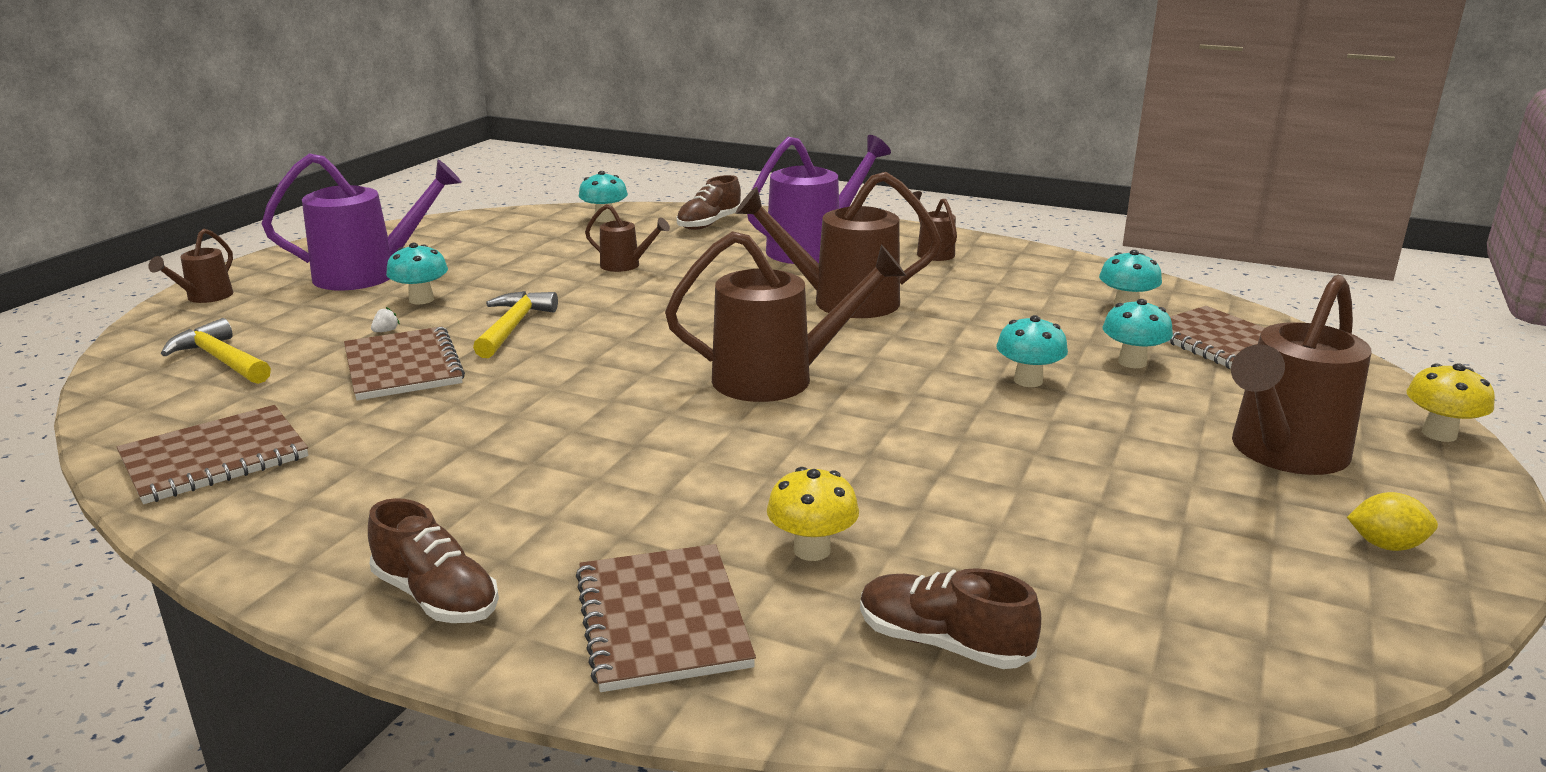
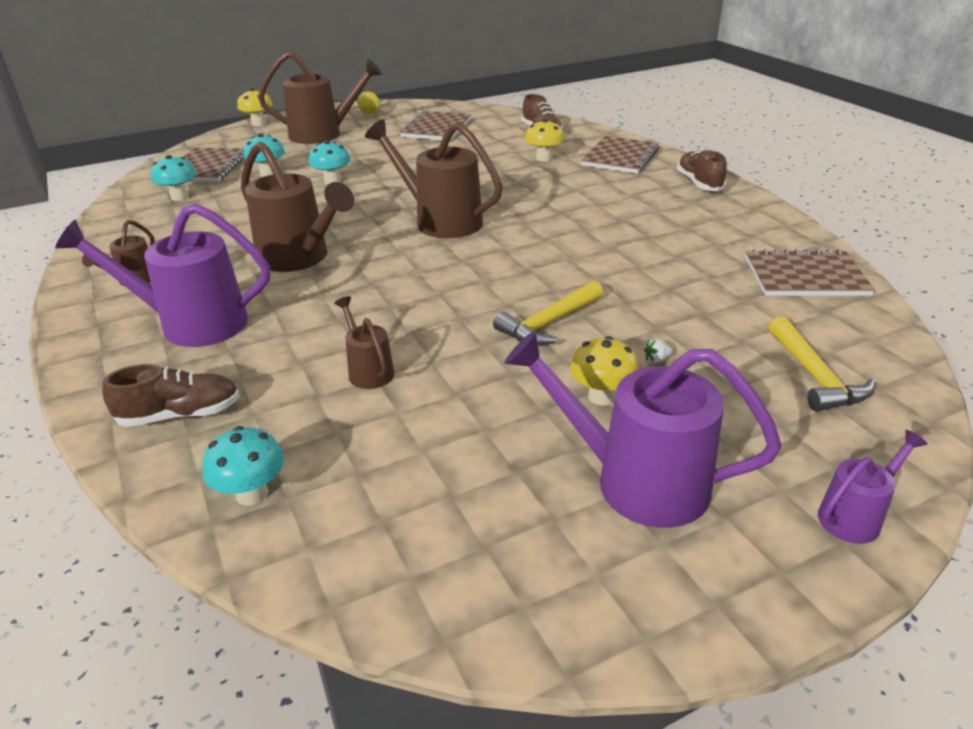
camera: 140 degrees left, 10 degrees up
(204, 297) = (855, 516): brown watering can -> purple watering can
(403, 367) = (659, 310): brown notebook -> brown notebook (436, 128)
(421, 299) = (601, 396): turquoise mushroom -> yellow mushroom

